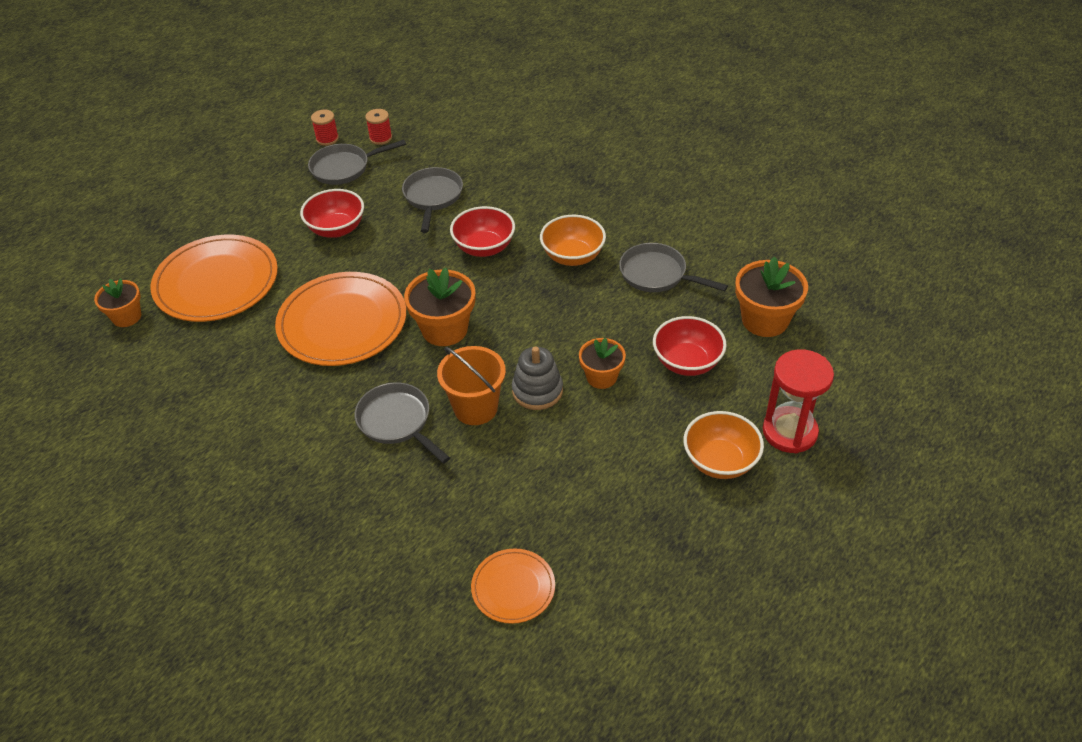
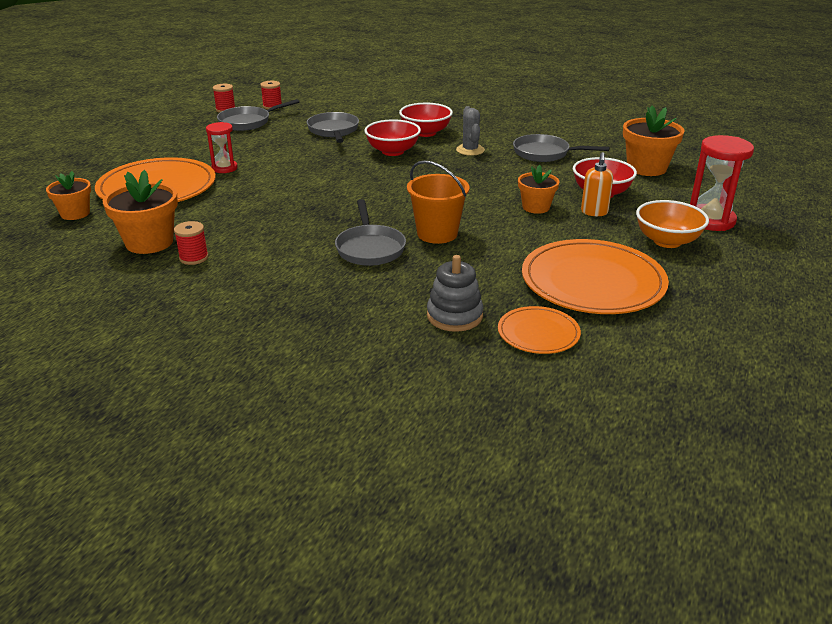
camera: 15 degrees left, 15 degrees down
(221, 409) = (194, 258): none -> red spool
(294, 256) = (224, 168): none -> red hourglass
(336, 229) = (257, 152): red bowl -> red bowl (425, 133)
(342, 322) = (288, 199): orange plate -> orange plate (593, 282)
(397, 422) = (370, 248): grey pan -> grey pan turned 135 degrees counterclockwise
(444, 329) = (383, 195): orange flower pot -> orange flower pot (149, 242)
(537, 391) = (486, 219): grey stacking toy -> grey stacking toy (454, 316)
(573, 256) = (470, 150): orange bowl -> grey cactus
(662, 396) = (594, 212): none -> orange soap dispenser

